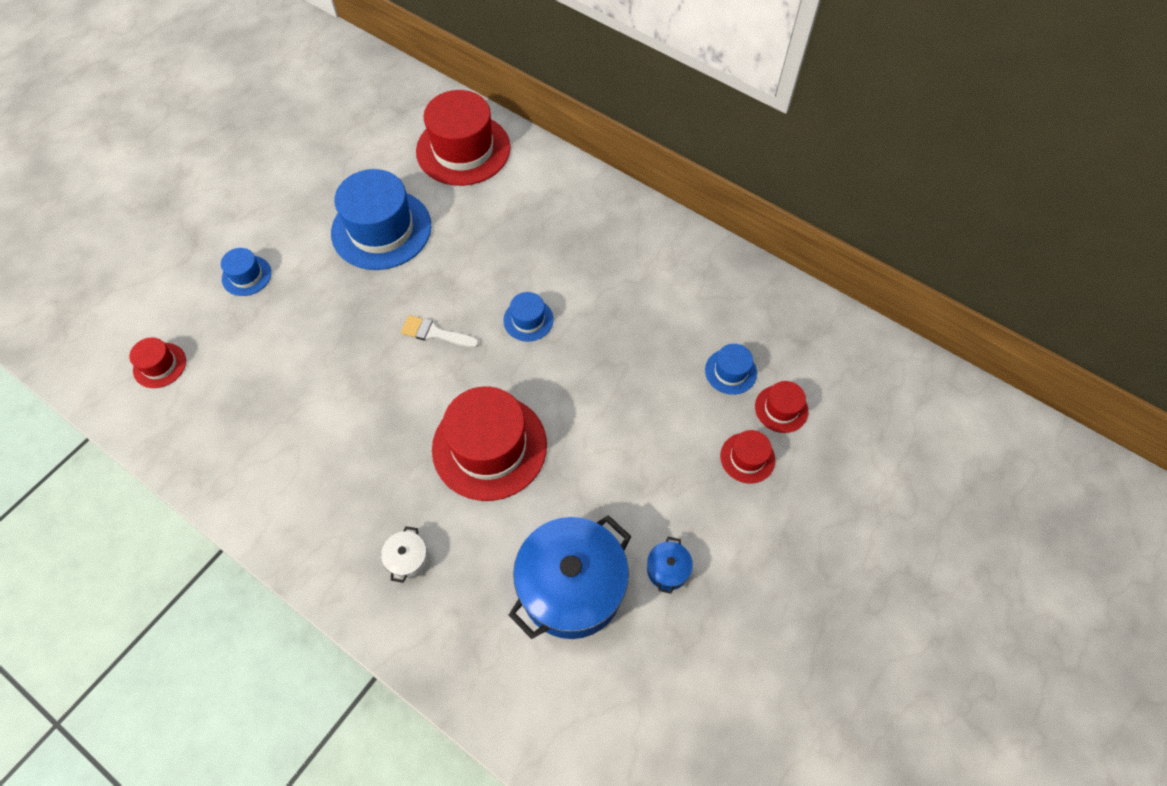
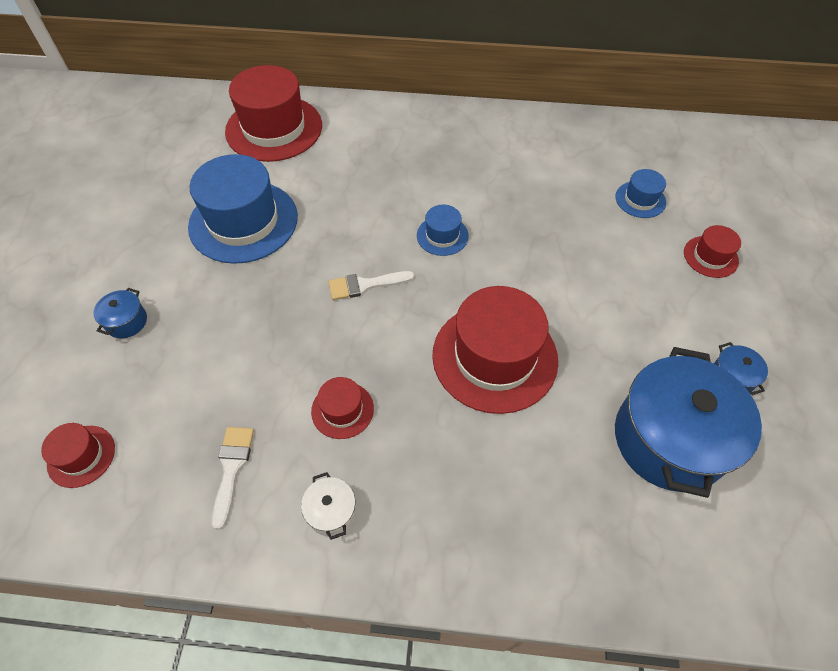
camera: 30 degrees left, 5 degrees down
(246, 275) = (126, 322): blue hat -> blue pot
(246, 428) = (232, 468): none -> white brush
(408, 559) = (501, 502): white pot -> white pot (331, 511)
(781, 409) = (701, 208): red hat -> red hat (342, 410)

